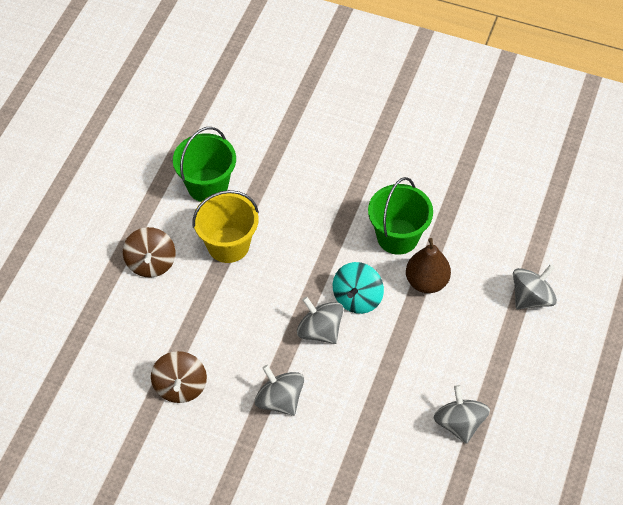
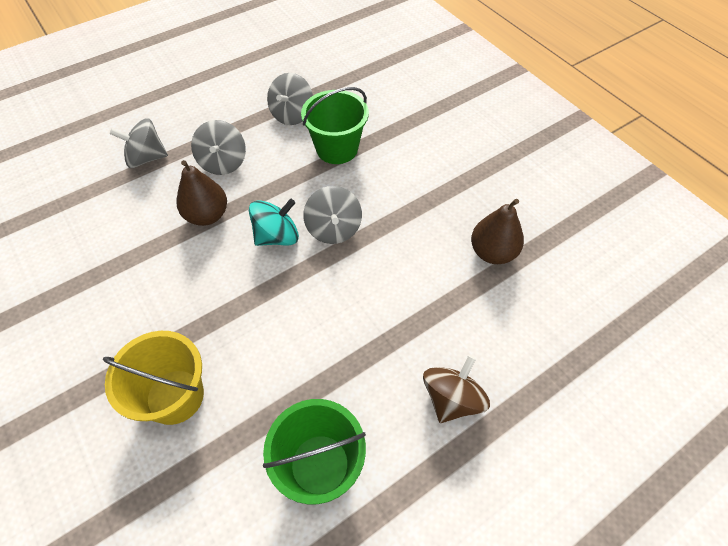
camera: 145 degrees left, 0 degrees up
(180, 386) = (492, 252): brown spinning top -> brown pear
(228, 245) = (352, 366): yellow bucket -> yellow bucket (175, 396)
(279, 400) = (411, 196): grey spinning top -> grey spinning top (223, 162)
(397, 236) = (186, 269): green bucket -> green bucket (337, 149)

